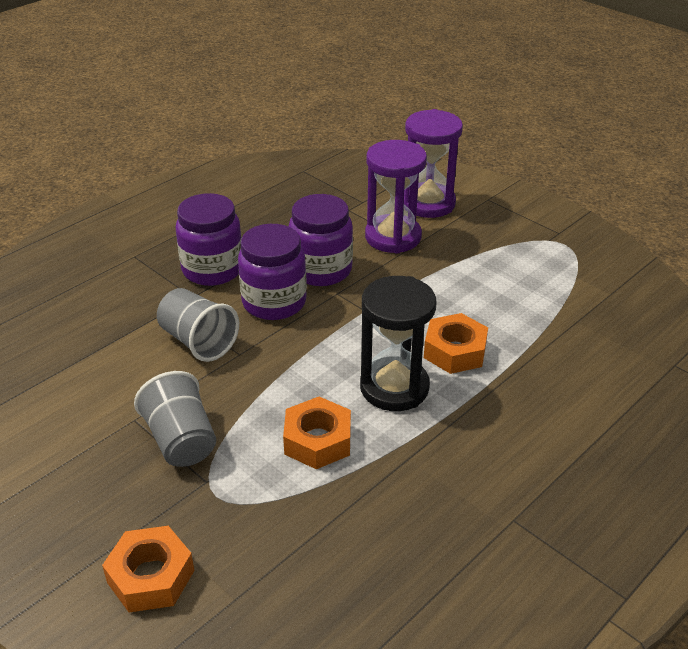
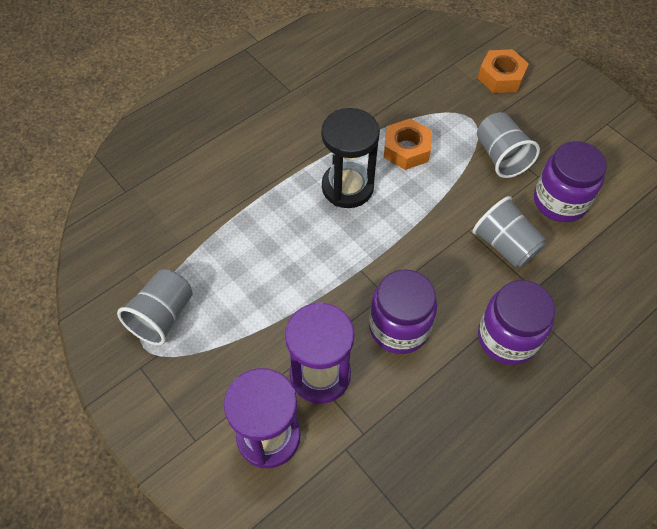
camera: 175 degrees left, 20 degrees up
(274, 302) = (443, 286): purple jar -> purple jar (560, 201)
(454, 351) = (293, 217): orange nut -> none
(559, 264) = (162, 316): none -> grey cup

